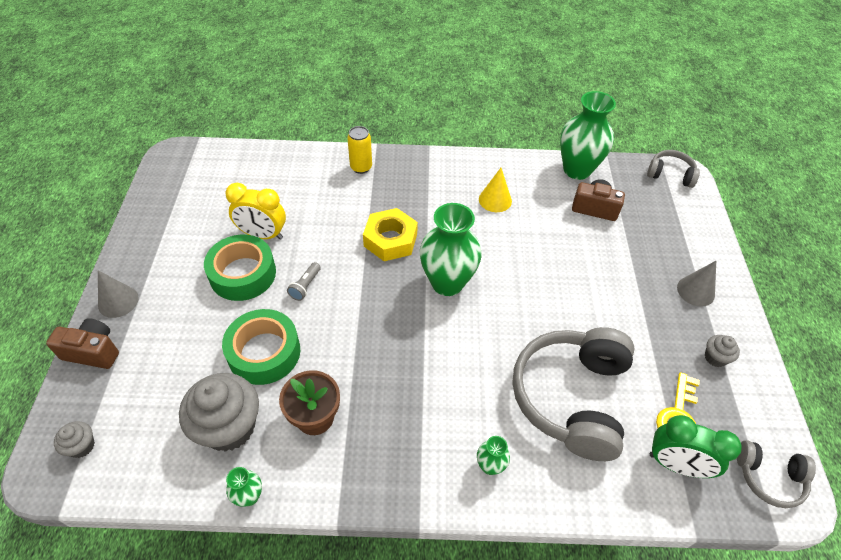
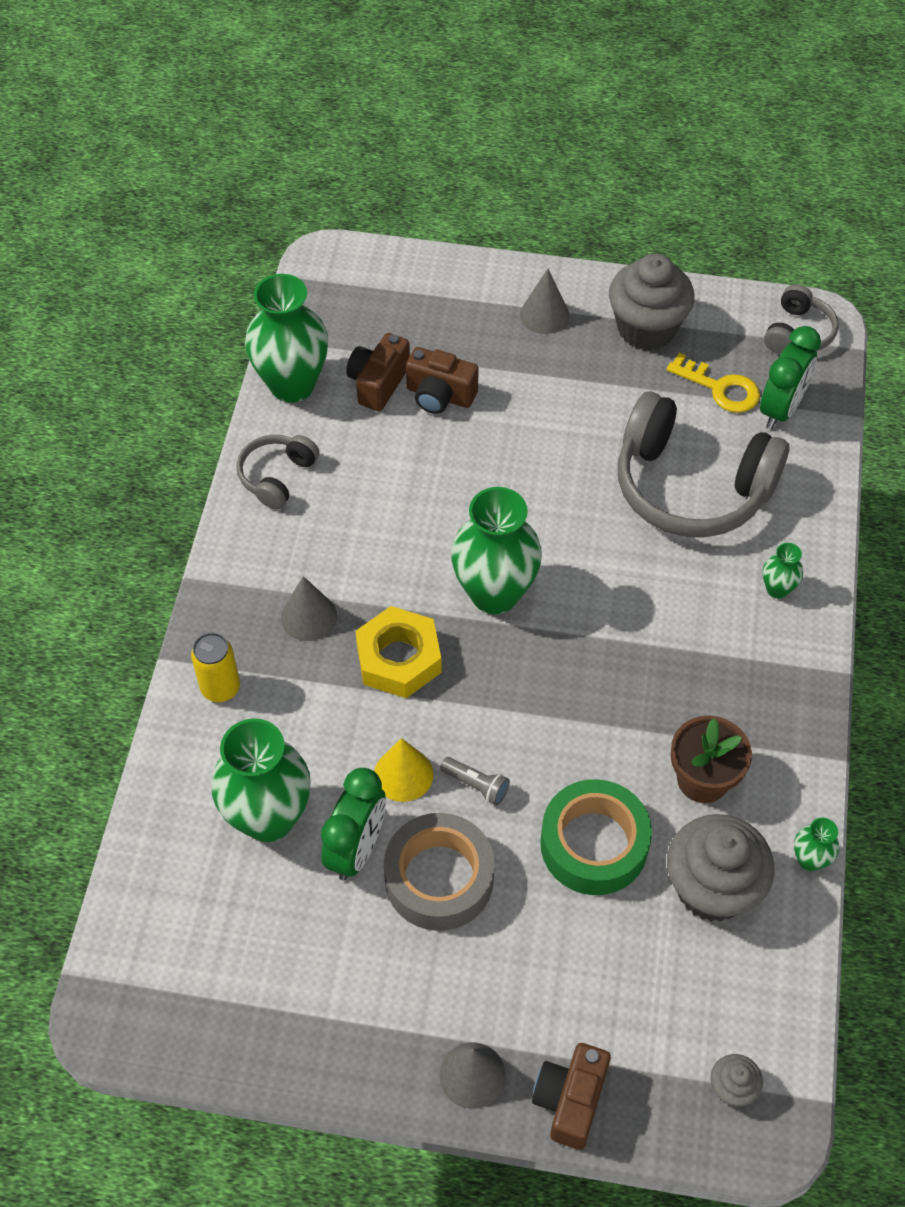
camera: 80 degrees left, 5 degrees up
(243, 274) = (439, 878): green tape -> grey tape
(263, 235) = (356, 849): yellow clock -> green clock
(282, 196) = (268, 817): none -> green vase
(413, 197) = (309, 616): none -> grey cone
(495, 200) = (337, 505): yellow cone -> yellow cone (403, 774)
(597, 239) = (440, 395): none -> brown camera
(670, 174) = (326, 275): grey headphones -> grey headphones (277, 476)
(715, 358) = (646, 328): grey cupcake -> grey cupcake, size x2.16

